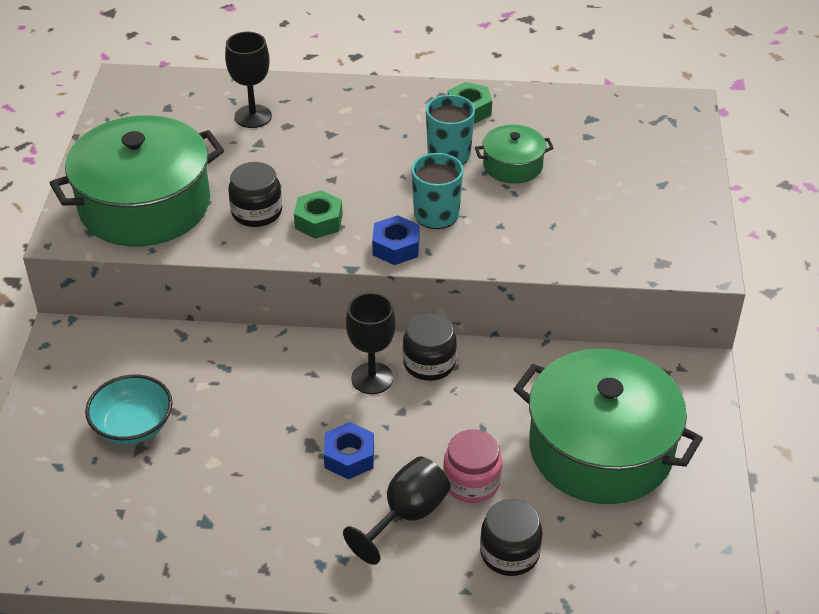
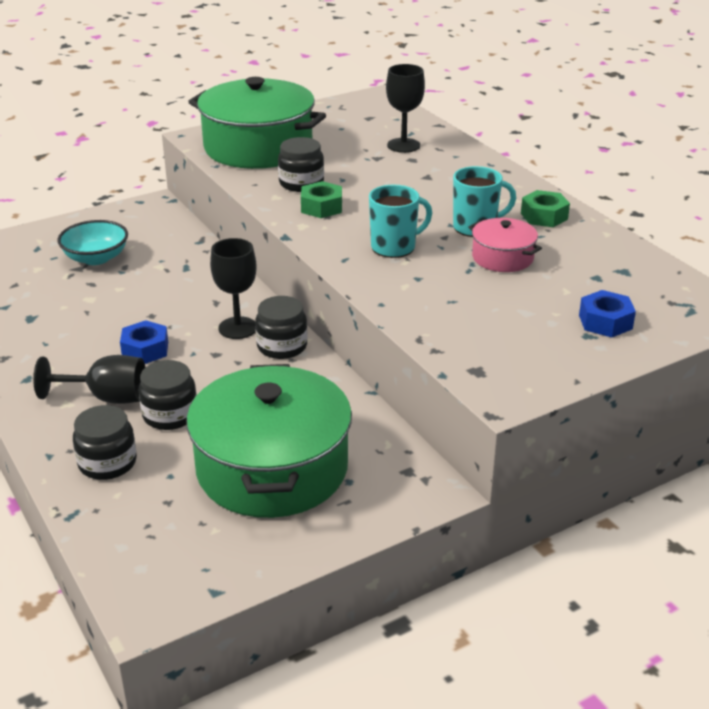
camera: 55 degrees right, 10 degrees down
(396, 247) = (332, 245): blue nut -> blue nut (605, 322)
(471, 482) = (170, 415): pink jar -> black jar
(512, 165) = (502, 258): green pot -> pink pot

